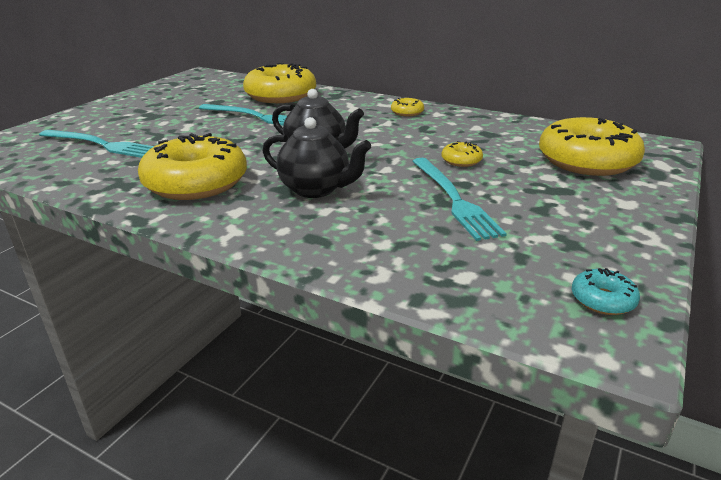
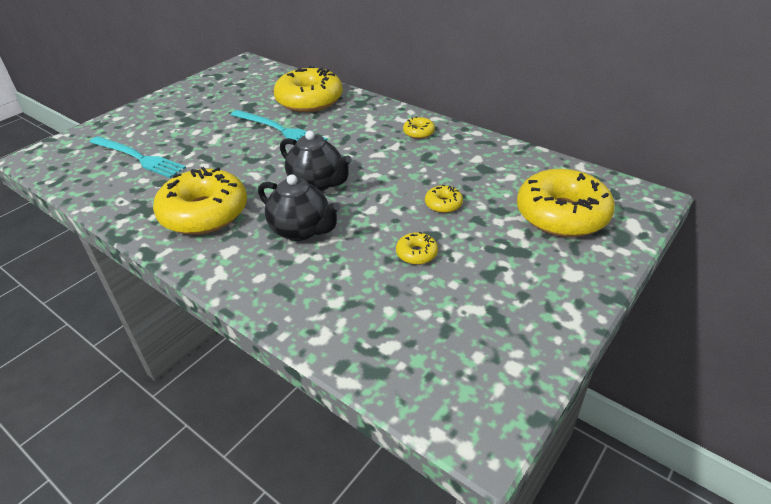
camera: 10 degrees right, 10 degrees up
(454, 199) = (416, 253): turquoise fork -> yellow donut
(602, 300) = (493, 386): turquoise donut -> none

